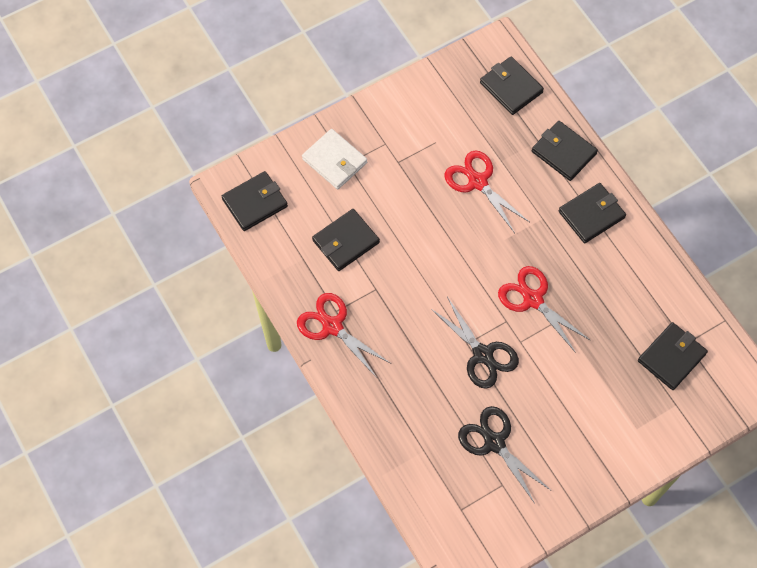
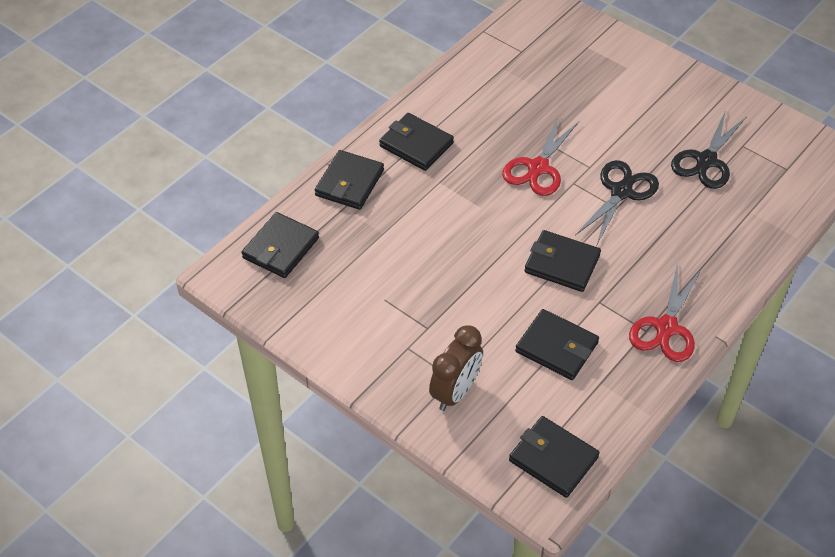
camera: 110 degrees left, 15 degrees down
(334, 161) = (455, 392): white wallet -> brown clock
(477, 182) = (420, 247): red scissors -> none
(671, 357) = (542, 58): black wallet -> black wallet (562, 264)

